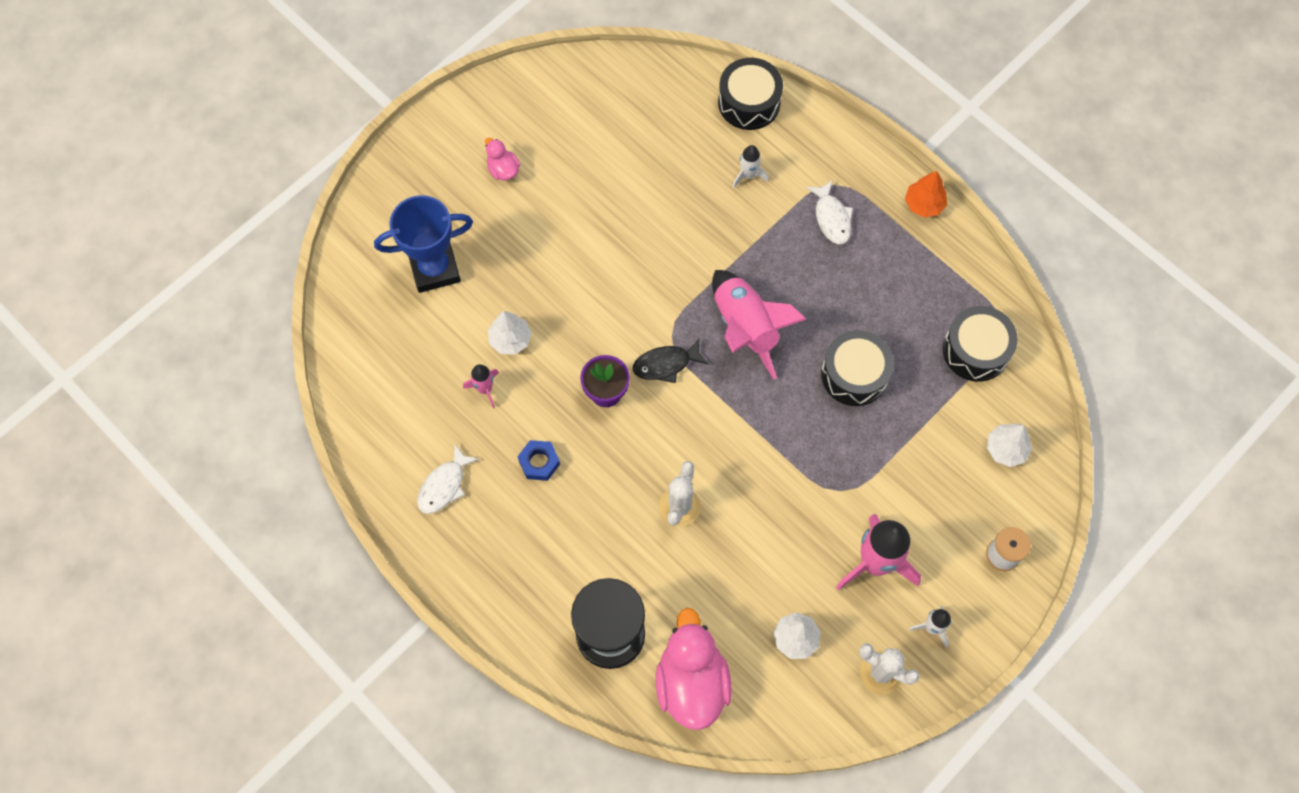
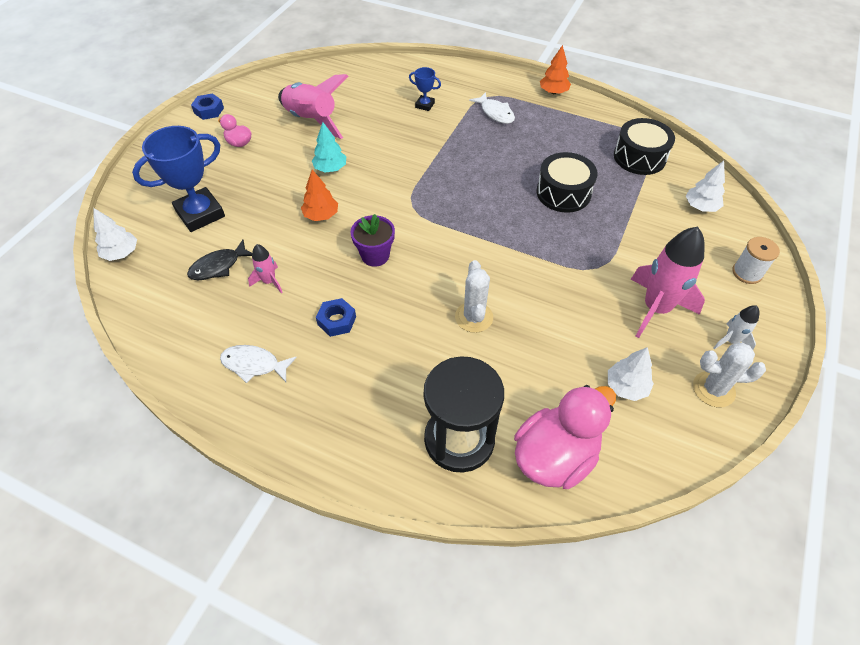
camera: 20 degrees left, 15 degrees down
(444, 485) = (254, 364): white fish -> white fish turned 90 degrees clockwise
(480, 100) = (209, 110): none -> blue nut
(510, 339) = (280, 242): white tree -> white tree (121, 253)
(565, 315) = (321, 215): none -> orange tree
(597, 247) = (330, 168): none -> turquoise tree
(665, 364) = (416, 225): black fish -> black fish (218, 266)
(691, 682) = (555, 456): pink duck -> pink duck turned 75 degrees clockwise
(745, 327) = (467, 187): pink rocket -> pink rocket (311, 120)
(748, 175) = (425, 105): white rocket -> blue trophy
(749, 102) = (406, 70): black drum -> none

